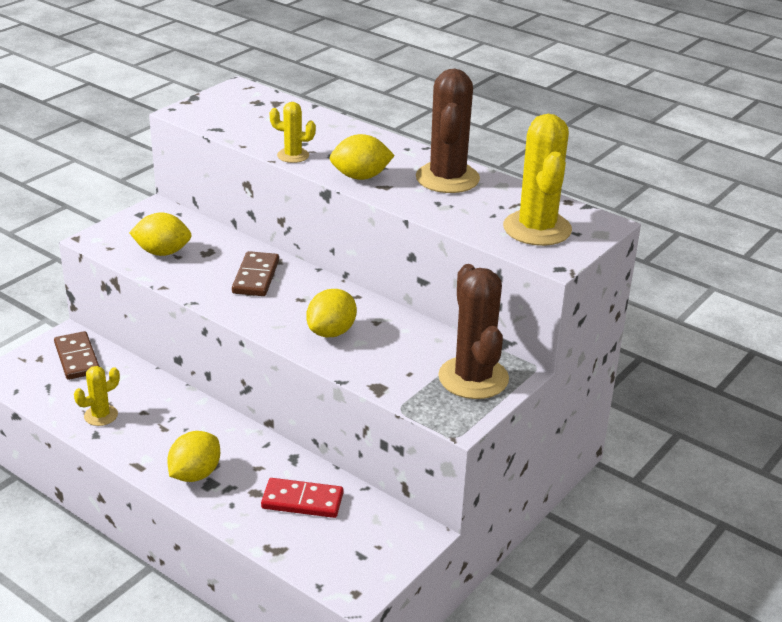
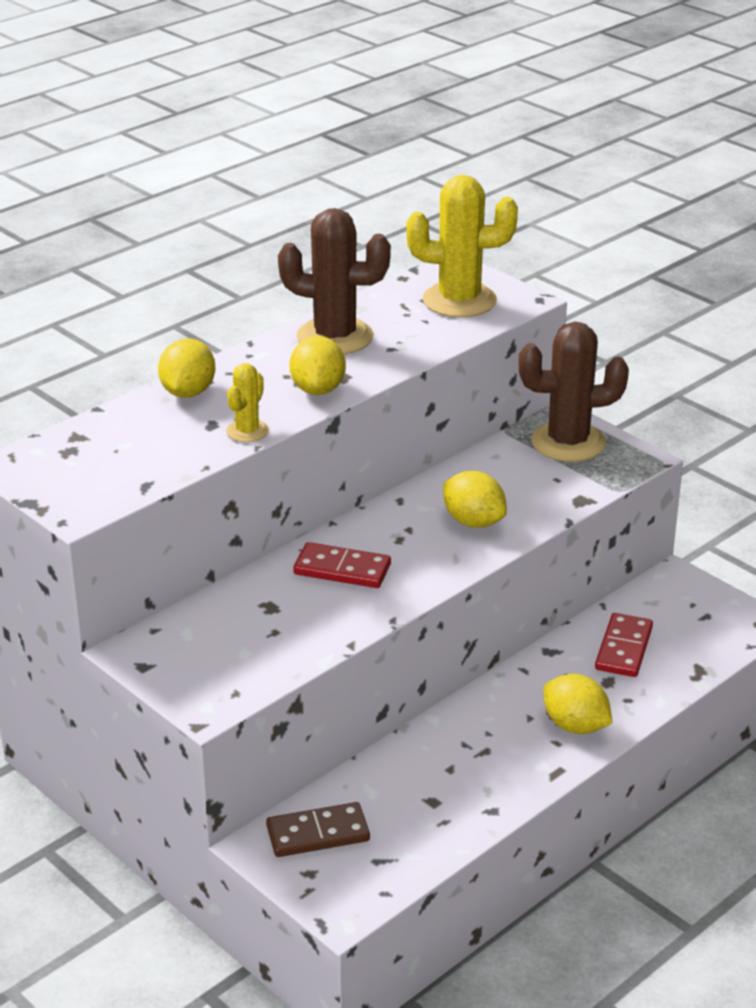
camera: 80 degrees left, 0 degrees up
(101, 415) = (453, 806): yellow cactus -> none
(162, 252) = (261, 644): yellow lemon -> yellow lemon (188, 392)
(256, 277) = (342, 569): brown domino -> red domino

